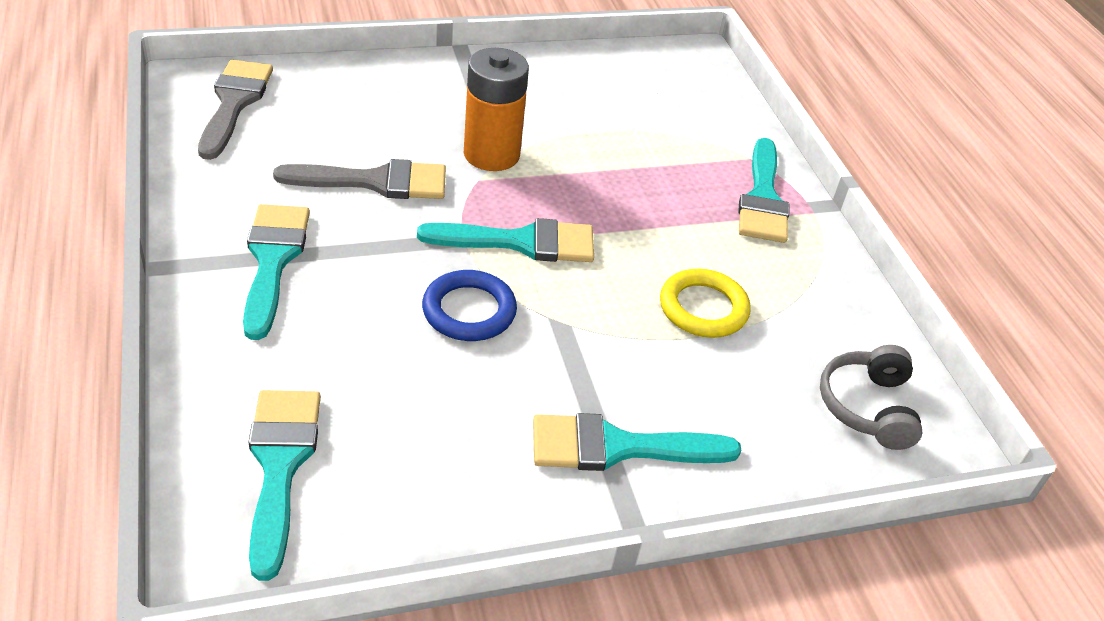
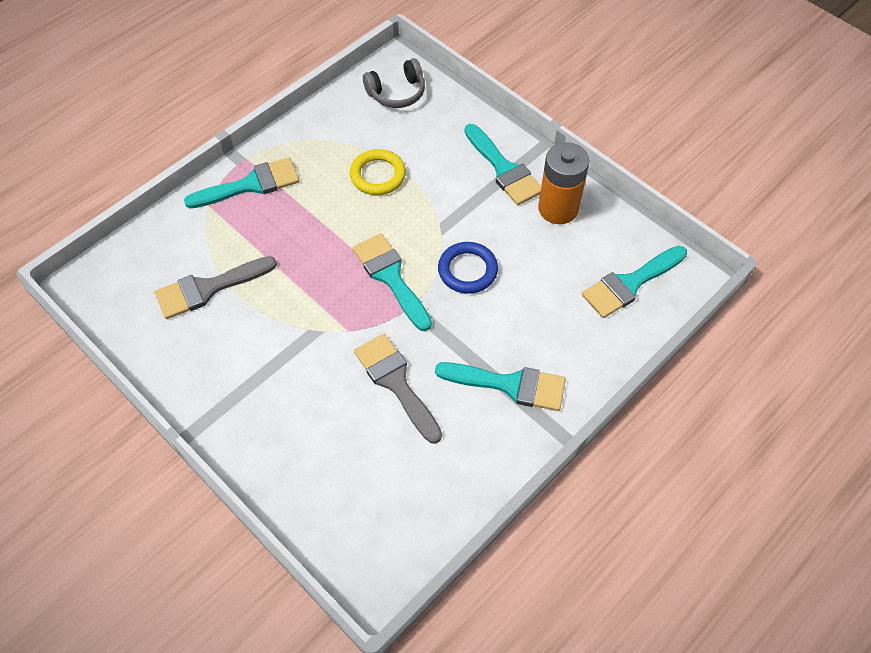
camera: 115 degrees left, 15 degrees up
(234, 103) = (379, 531): grey brush -> grey brush (208, 288)
(273, 260) = (510, 385): turquoise brush -> turquoise brush turned 135 degrees counterclockwise
(491, 154) = (315, 338): orange battery -> orange battery (558, 208)

